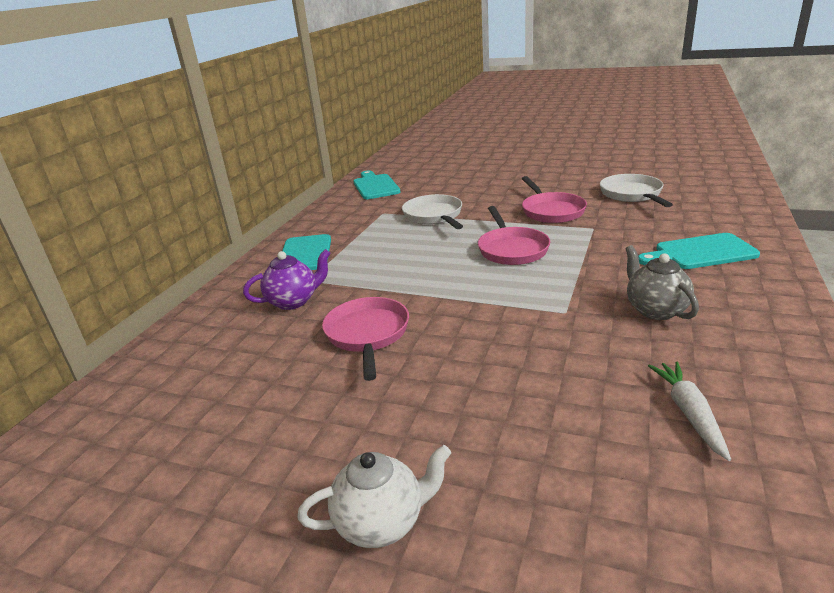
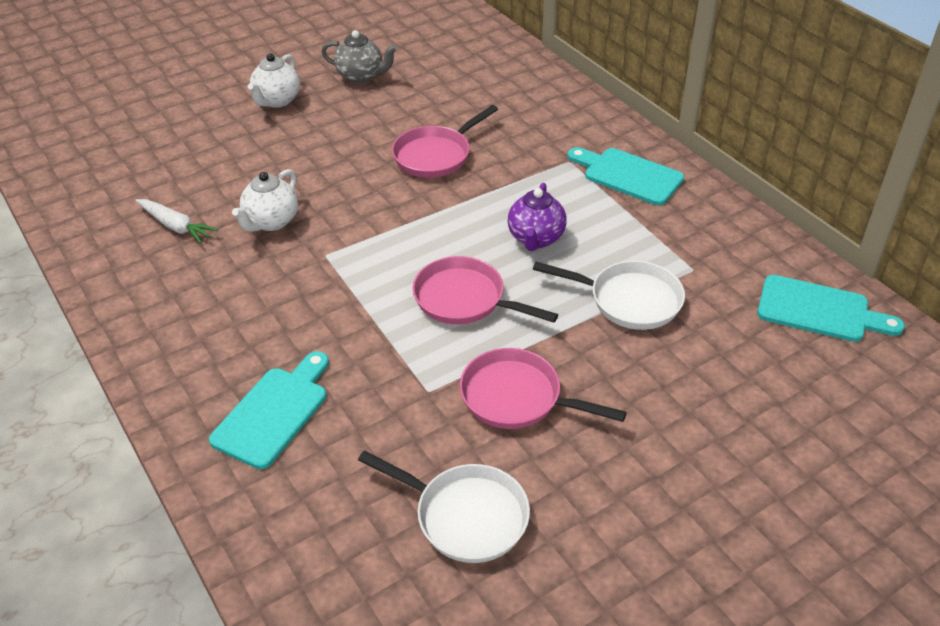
camera: 125 degrees right, 15 degrees up
(293, 301) = (537, 142): purple teapot -> purple teapot (536, 239)
(367, 335) = (435, 155): pink pan -> pink pan turned 105 degrees clockwise
(580, 360) = (271, 222): none -> white teapot
(655, 310) = (257, 299): grey teapot -> grey teapot (361, 76)

